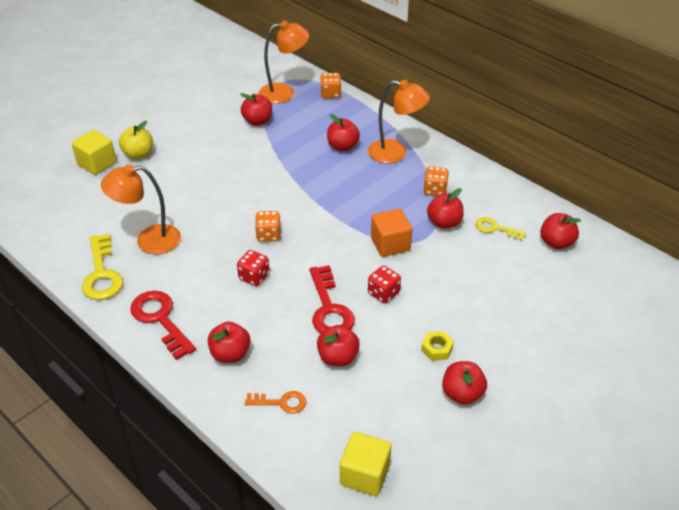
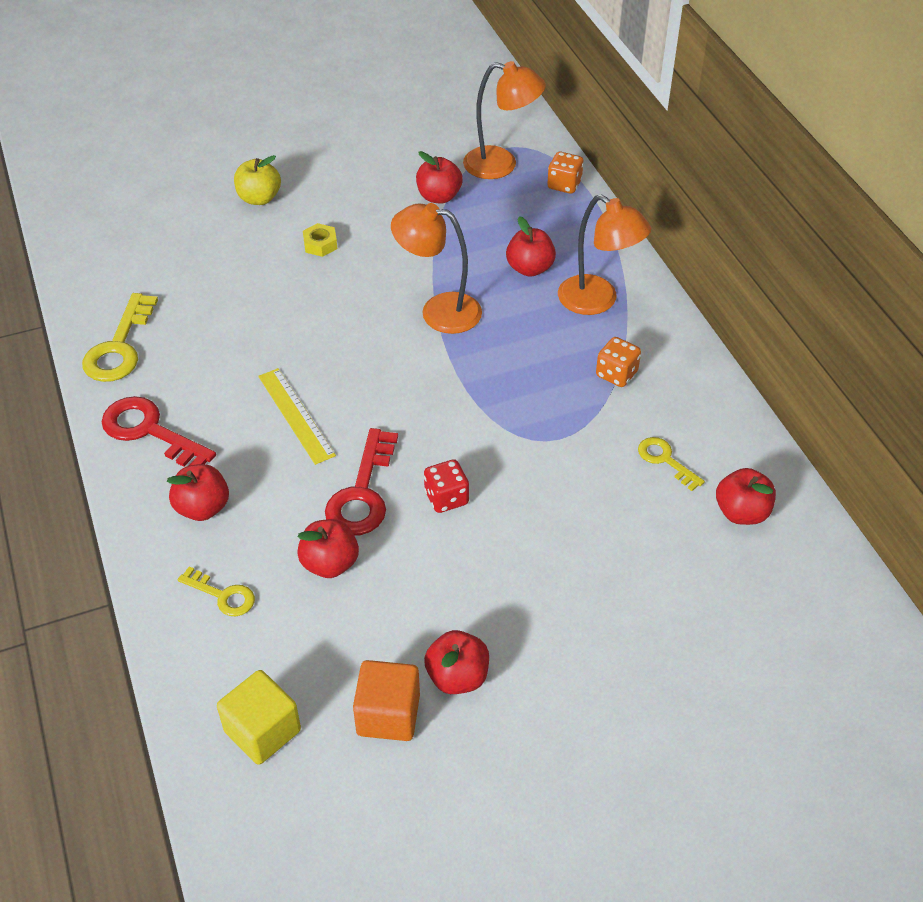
camera: 25 degrees right, 5 degrees up
(97, 163) = (202, 196): yellow cube -> none
(149, 241) = (200, 321): orange lamp -> orange lamp (439, 311)
(160, 319) = (150, 431): red key -> red key turned 45 degrees counterclockwise
(254, 277) = (296, 415): red dice -> yellow ruler
(268, 235) = (350, 364): orange dice -> none
(281, 402) = (223, 595): orange key -> yellow key
(390, 244) = (501, 432): orange cube -> orange cube (388, 715)
(436, 349) = (465, 602): yellow nut -> yellow nut (320, 244)
(444, 223) = (597, 426): red apple -> none

